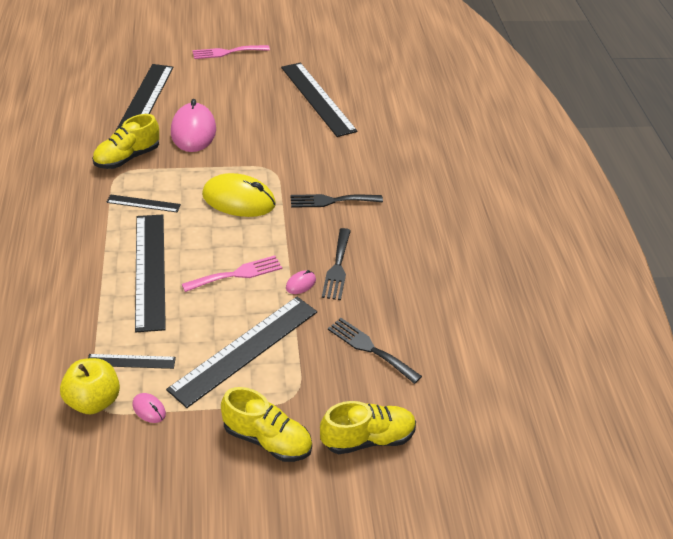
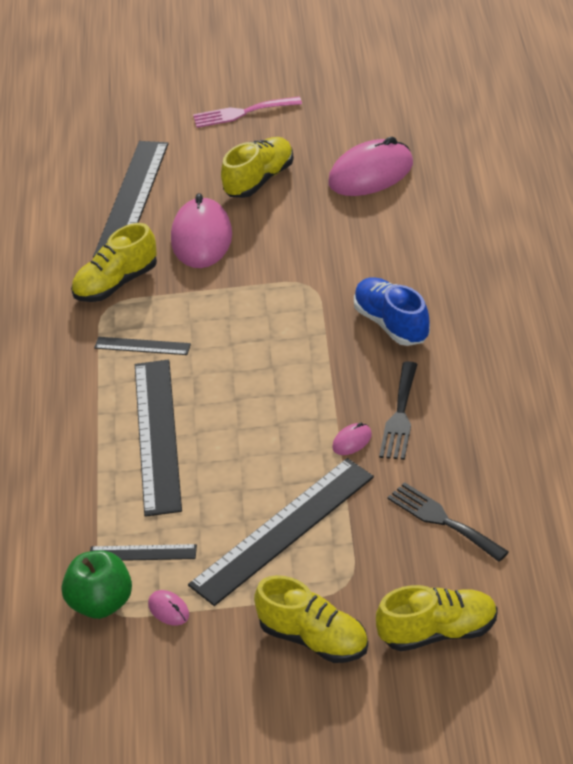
camera: 10 degrees right, 0 degrees up
(93, 401) = (101, 603): yellow apple -> green apple
(237, 96) = (259, 180): none -> yellow shoe
(237, 274) = (269, 433): pink fork -> none
(239, 200) = (267, 332): yellow mouse -> none
(317, 98) = (371, 173): black ruler -> pink mouse
(331, 201) = (391, 324): black fork -> blue shoe

